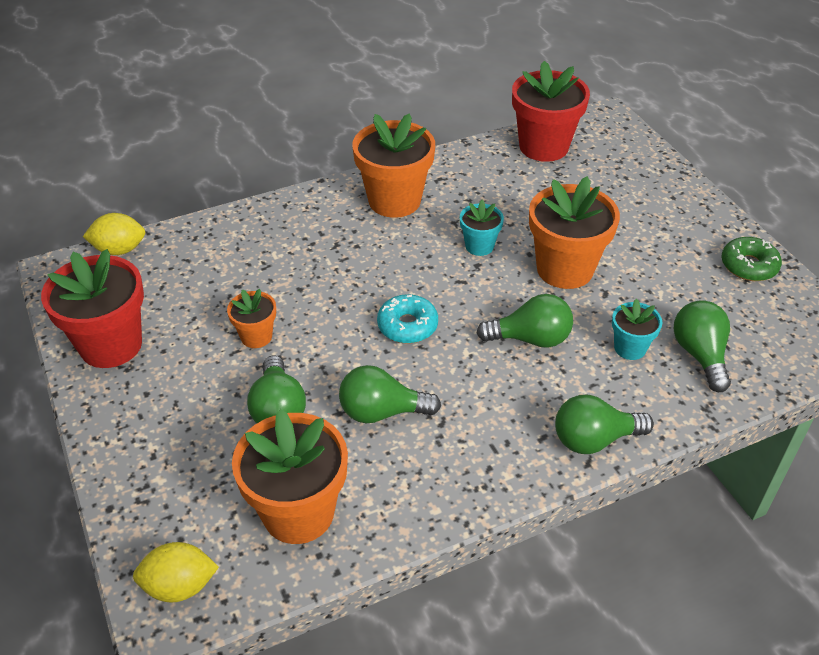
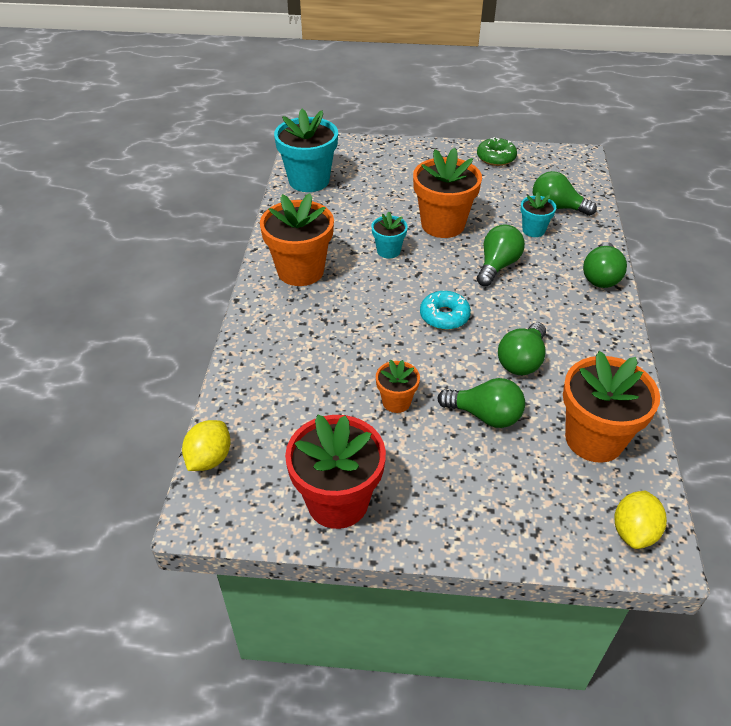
camera: 60 degrees left, 0 degrees up
(543, 146) = (309, 180): red flower pot -> turquoise flower pot

